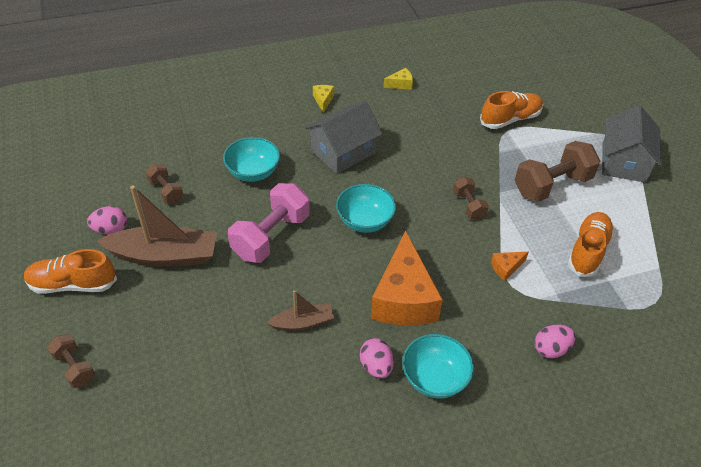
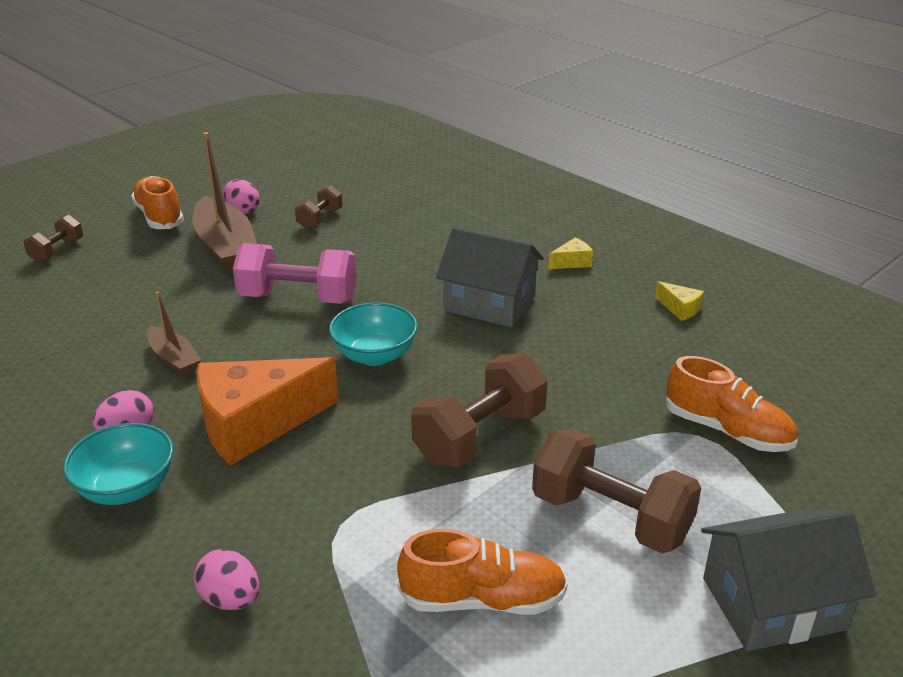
camera: 65 degrees right, 15 degrees down
(253, 172) = (394, 256): turquoise bowl -> none
(468, 206) = (480, 436): brown dumbbell -> brown dumbbell, size x1.86
(506, 268) = (375, 508): orange cheese -> none

